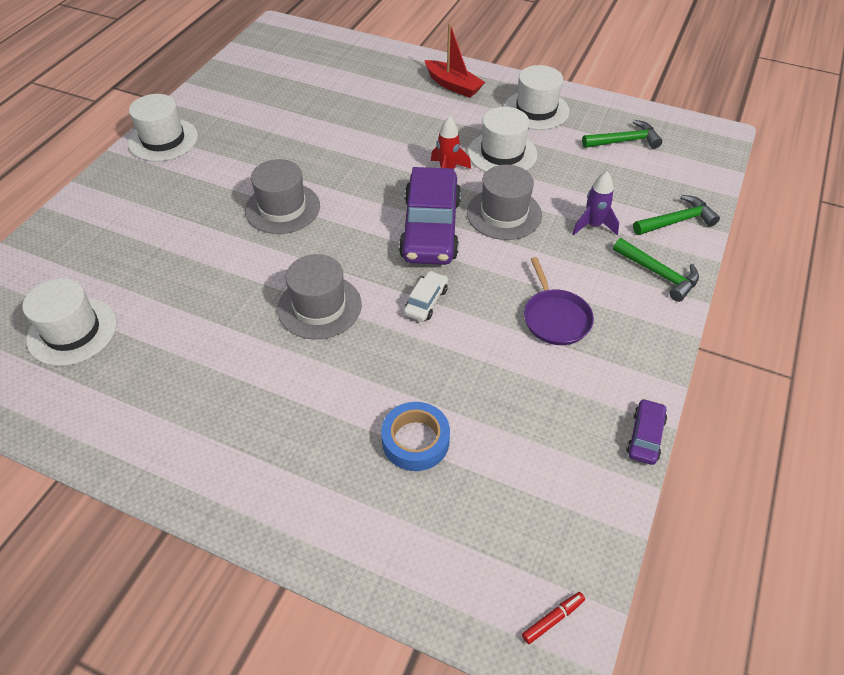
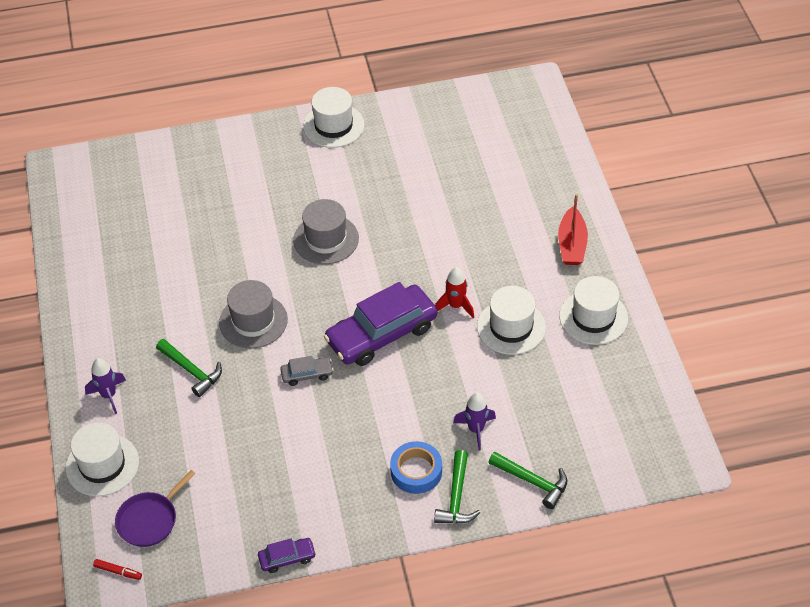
camera: 55 degrees right, 0 degrees up
(72, 331) = (133, 218): white hat -> white hat (102, 465)
(285, 486) = (109, 395): none -> purple rocket
(415, 441) = (187, 438): blue tape -> blue tape (416, 471)
(426, 301) = (307, 374): white car -> grey car
(504, 214) = (438, 368): grey hat -> none
(555, 318) = (354, 456): purple pan -> purple pan (149, 520)
(624, 141) = (609, 399): green hammer -> green hammer (192, 371)

